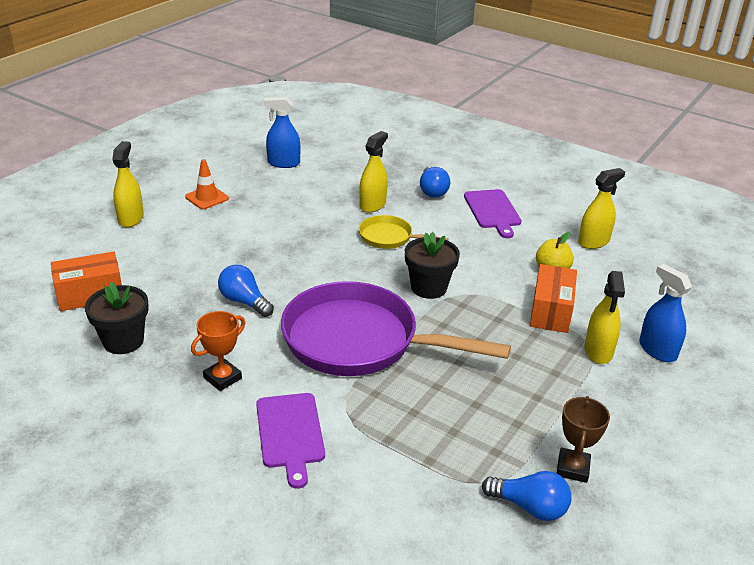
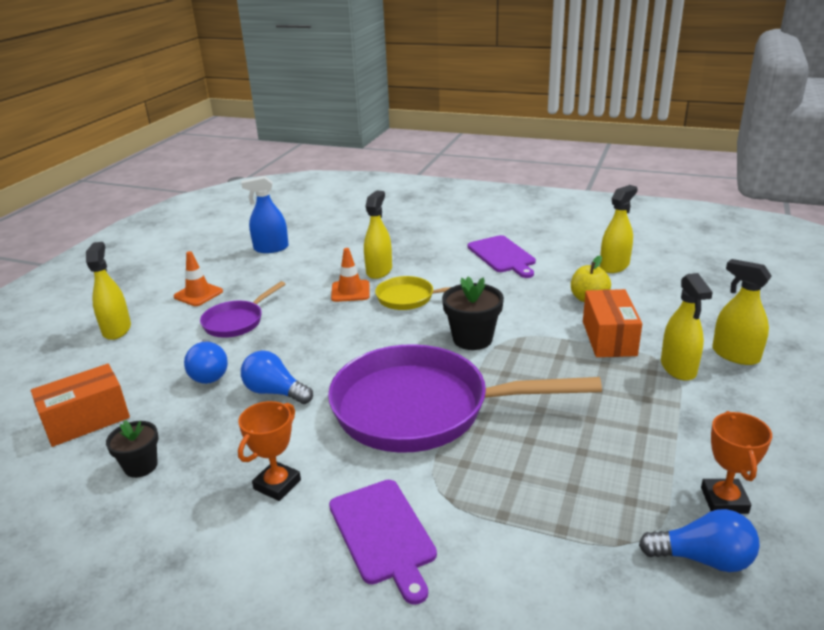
camera: 10 degrees left, 5 degrees down
(123, 341) = (141, 466): black flower pot -> black flower pot, size x0.65
(232, 231) = (236, 322): none -> purple pan
(339, 220) = (350, 291): none -> orange traffic cone
(432, 191) = (434, 248): blue light bulb -> blue light bulb (209, 373)
(572, 468) = (724, 500): brown trophy -> orange trophy
(657, 350) = (735, 355): blue spray bottle -> yellow spray bottle

